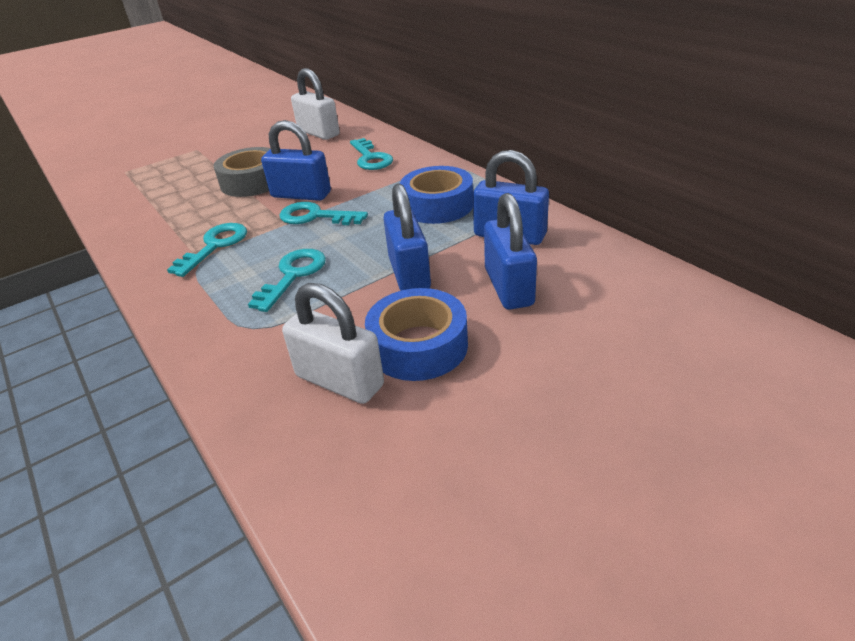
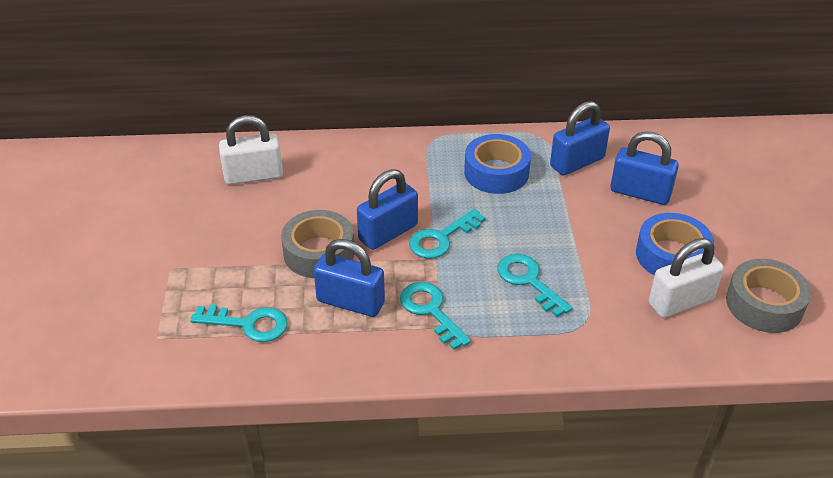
camera: 60 degrees left, 5 degrees up
(370, 158) = (362, 169): turquoise key -> turquoise key (248, 324)
(394, 457) = (764, 304): none -> grey tape
(409, 273) = (583, 225): blue padlock -> blue padlock (350, 302)

